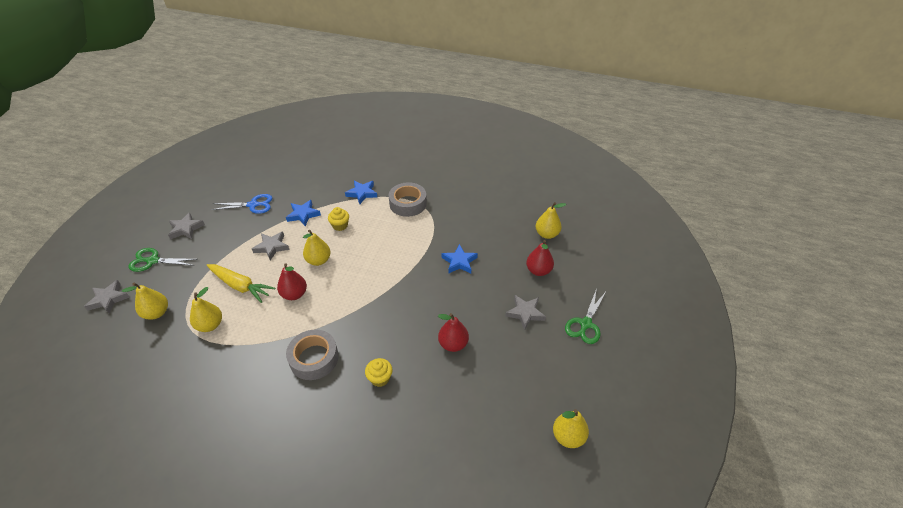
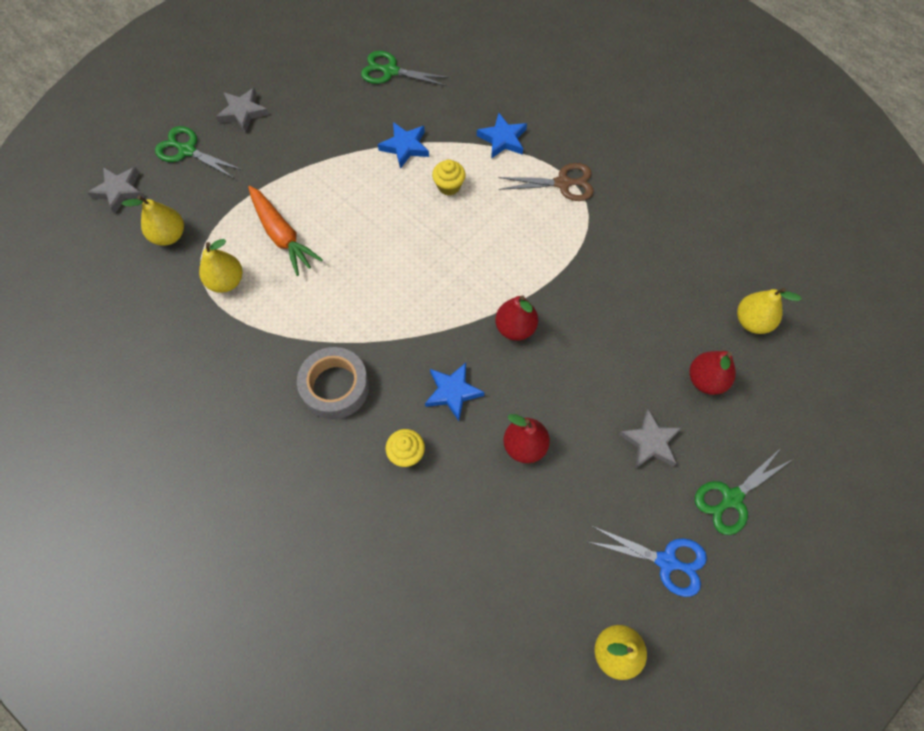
camera: 25 degrees right, 20 degrees up
(240, 286) = (282, 235): yellow carrot -> orange carrot
(253, 205) = (343, 104): blue scissors -> blue scissors (666, 561)
(272, 247) = (343, 187): grey star -> none
(277, 180) = (390, 71): none -> green scissors
(294, 294) = (346, 277): red pear -> red pear (515, 328)
(318, 260) = (397, 234): yellow pear -> none
(408, 203) = (563, 183): grey tape -> brown scissors
(459, 262) = (594, 316): blue star -> blue star (453, 392)

